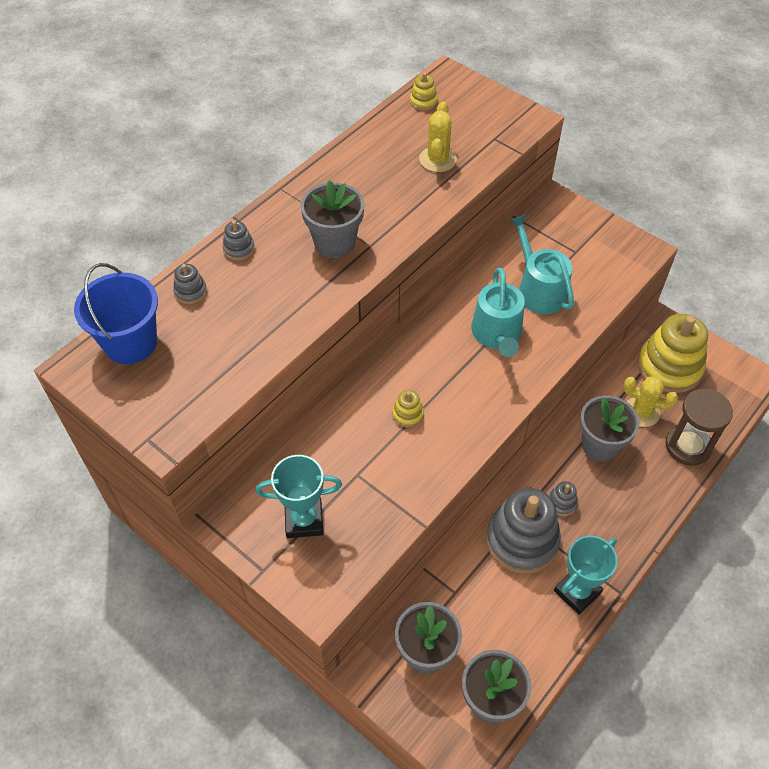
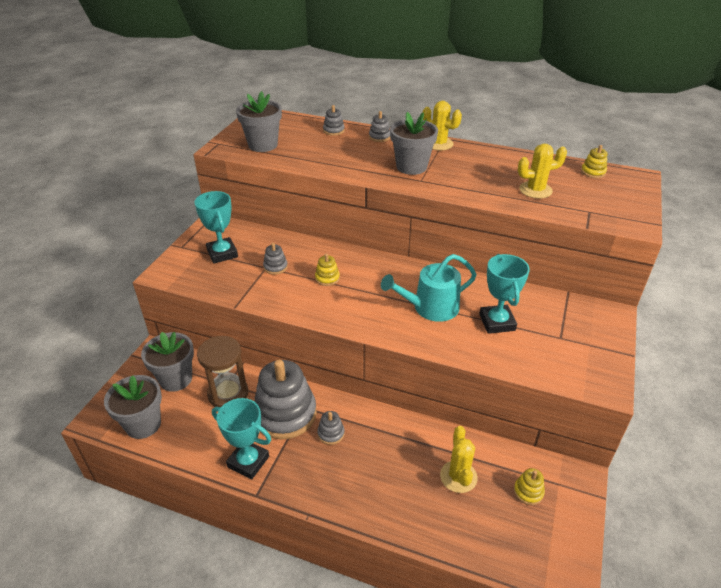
camera: 70 degrees right, 15 degrees down
(130, 342) = (284, 123): blue bucket -> none
(291, 199) = (438, 144): none -> yellow cactus
(362, 463) = (275, 267): none -> grey stacking toy
(539, 289) = (497, 322): turquoise watering can -> turquoise trophy
(600, 445) = (403, 450): grey flower pot -> grey flower pot (263, 145)
(669, 367) = (528, 492): yellow stacking toy -> yellow stacking toy, size x0.42
(688, 446) = (439, 525): brown hourglass -> brown hourglass (228, 394)

